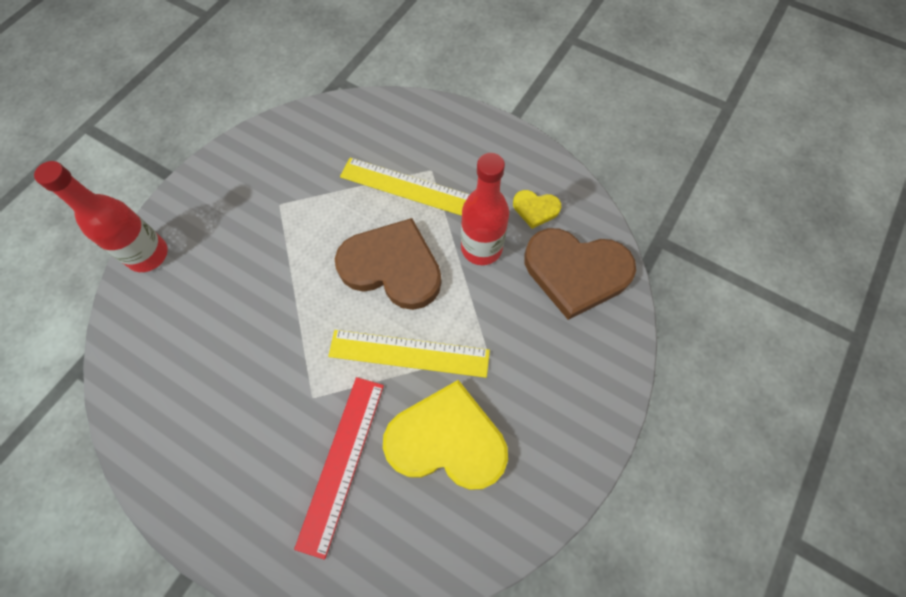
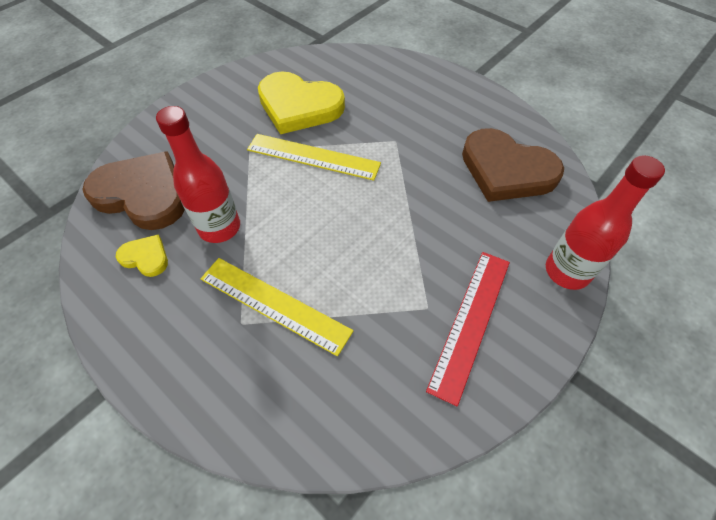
camera: 170 degrees left, 10 degrees down
(341, 462) = (376, 105): red ruler -> red ruler (471, 322)
(392, 267) = (312, 223): brown heart -> brown heart (506, 170)

